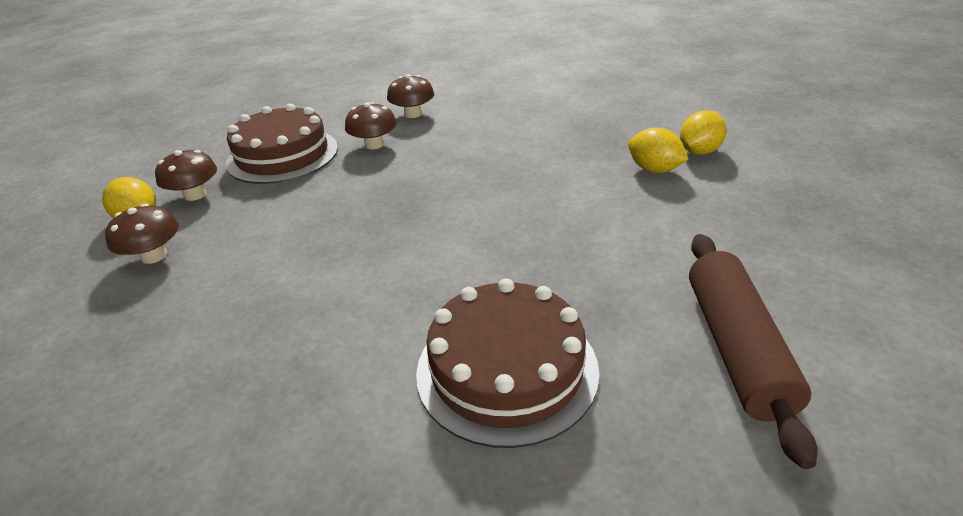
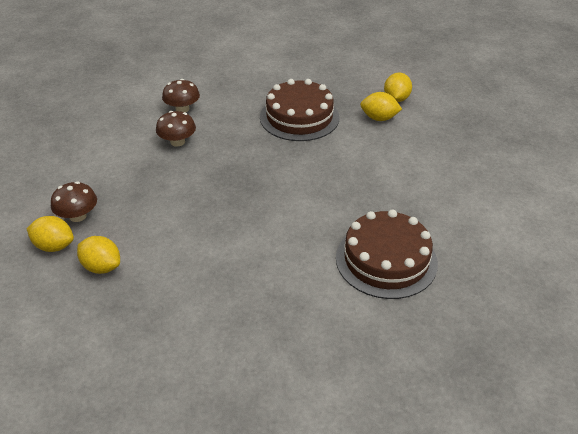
camera: 30 degrees left, 5 degrees up
(154, 256) = (102, 267): brown mushroom -> yellow lemon
(282, 155) = (113, 167): brown cake -> brown cake (299, 117)
(736, 348) = (482, 214): brown rolling pin -> none

